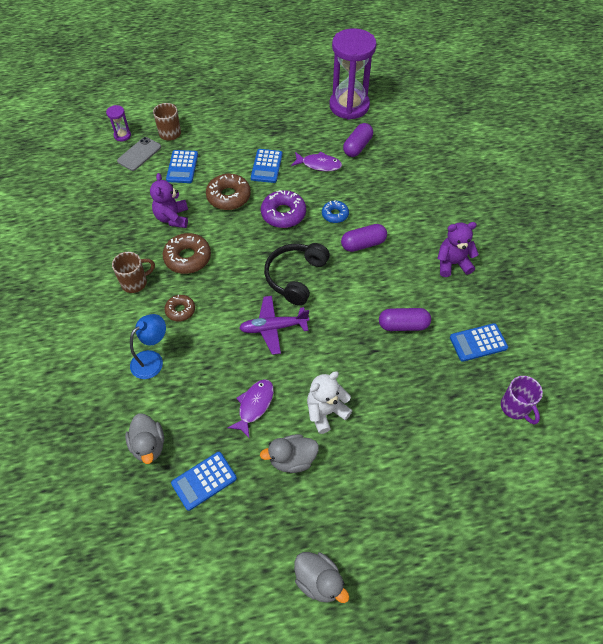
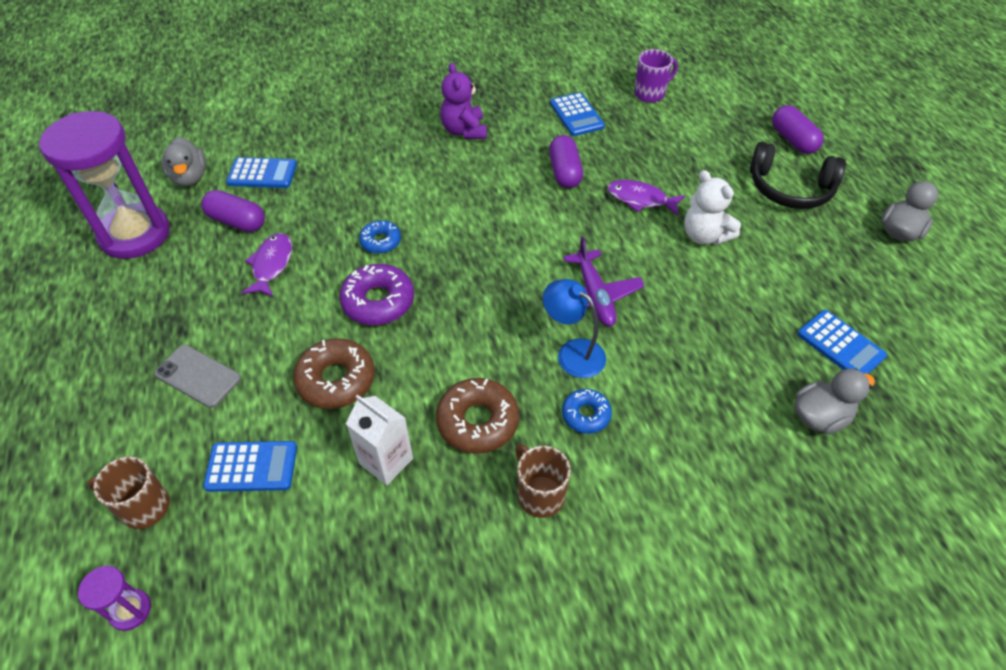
camera: 95 degrees left, 5 degrees down
(139, 154) = (200, 558): grey phone -> grey phone (198, 376)
(152, 360) = (684, 438): blue lamp -> blue lamp (572, 352)
(172, 218) = (386, 461): purple teddy bear -> white carton
(180, 310) = (586, 415): brown donut -> blue donut
(254, 405) = (719, 305): purple fish -> purple fish (640, 199)
(266, 166) = (266, 333): blue calculator -> blue calculator (262, 174)
(292, 459) = (777, 262): grey duck -> grey duck (190, 177)
(295, 277) = (502, 278): black headphones -> black headphones (790, 188)
(363, 244) = (436, 210): purple capsule -> purple capsule (793, 140)

